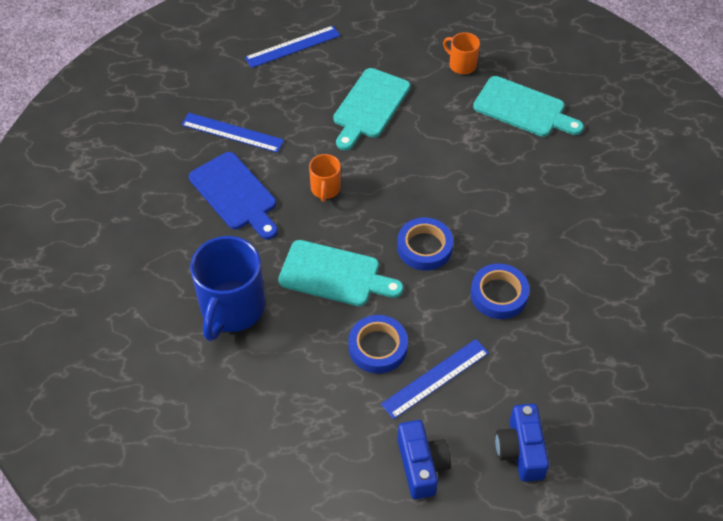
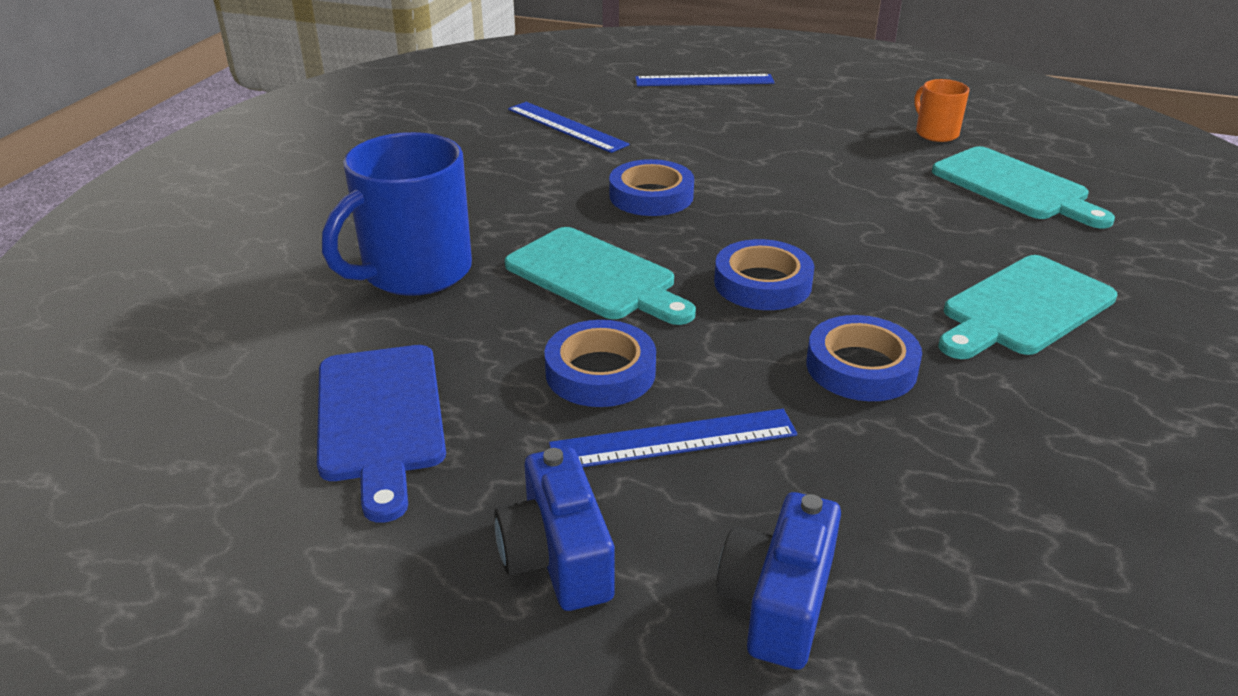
camera: 25 degrees right, 20 degrees down
(235, 194) = (522, 174): blue cutting board -> blue cutting board (381, 418)
(325, 189) = (651, 196): orange mug -> blue tape
(370, 106) = (773, 141): turquoise cutting board -> turquoise cutting board (1024, 308)
(421, 465) = (557, 556): blue camera -> blue camera turned 150 degrees clockwise

